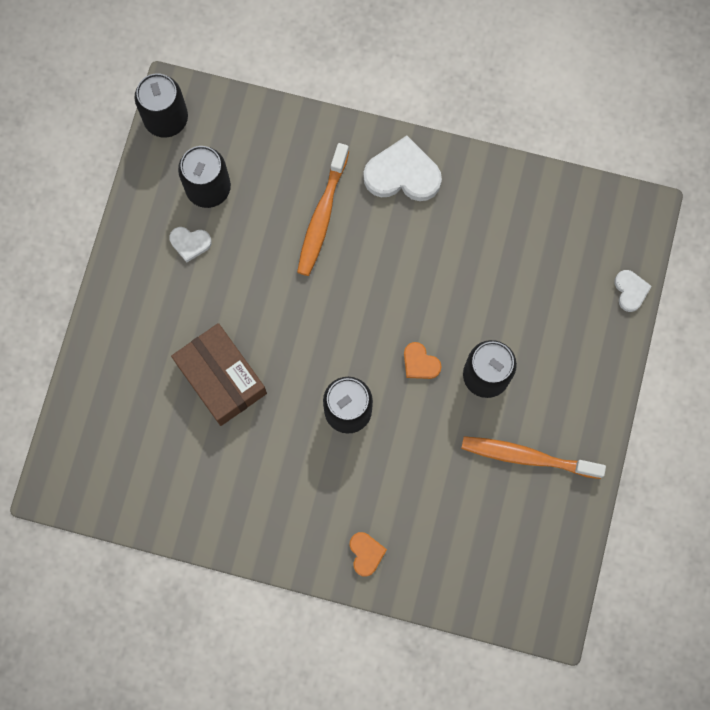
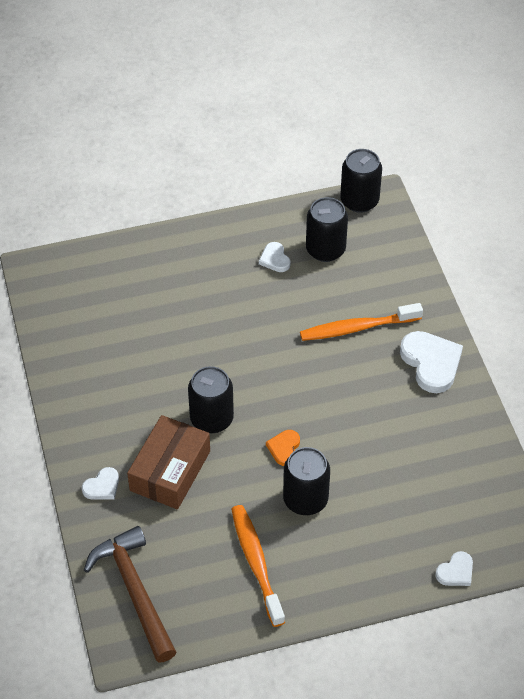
camera: 60 degrees right, 25 degrees down
(221, 378) = (183, 326): brown box -> brown box (170, 471)
(366, 553) = (102, 486): orange heart -> white heart
(496, 581) = (135, 591): none -> brown hammer

